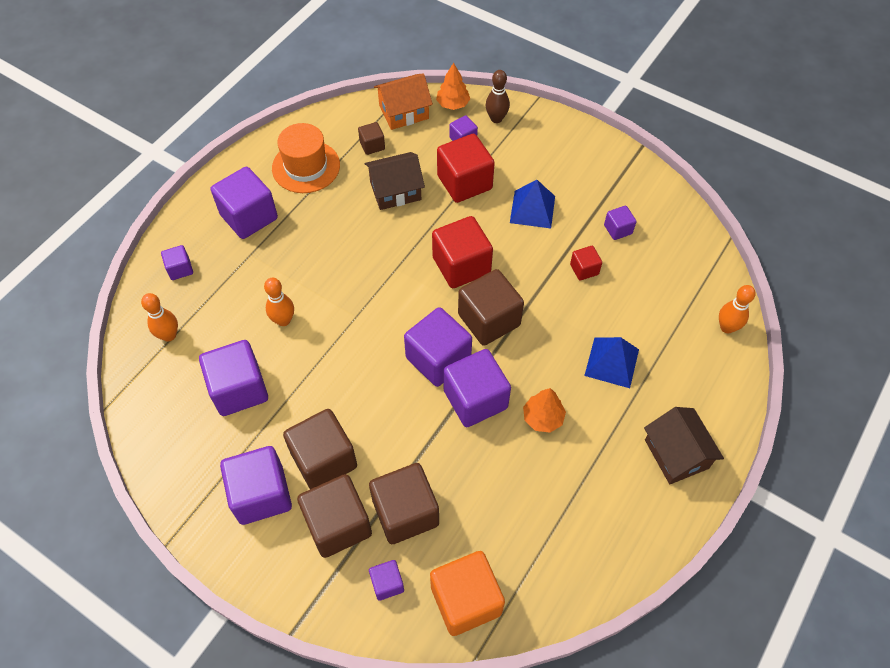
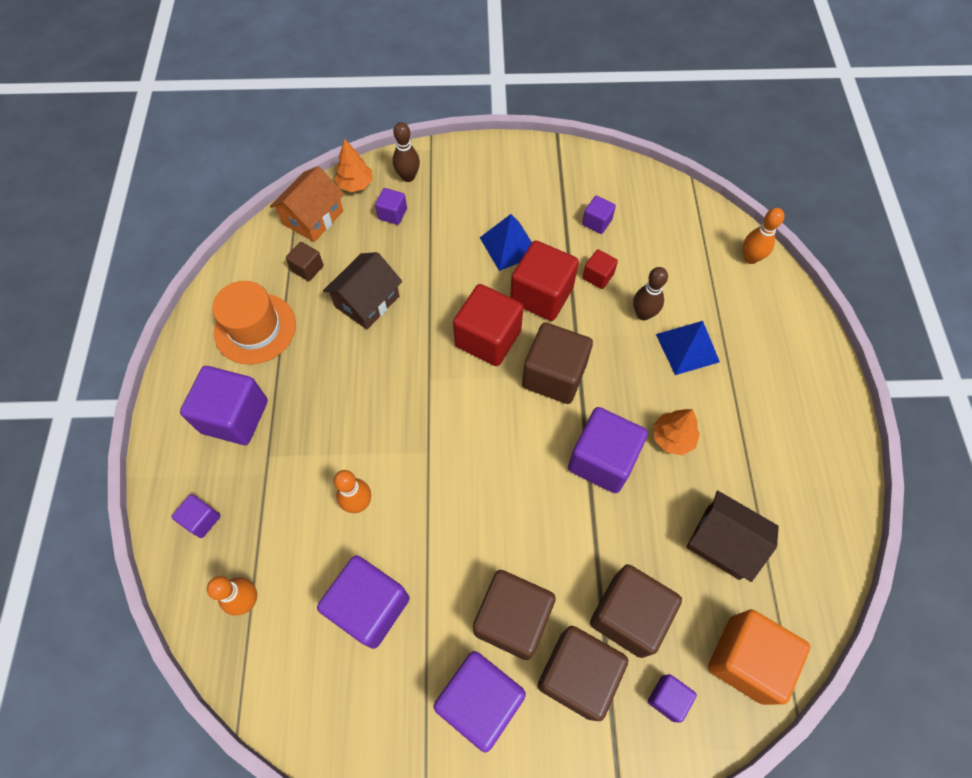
camera: 35 degrees left, 5 degrees up
(438, 359) = (538, 443): purple cube -> none
(464, 182) = (427, 255): red cube -> red cube (541, 295)
(597, 317) = (643, 314): none -> brown bowling pin
(676, 454) = (801, 396): brown house -> brown house (723, 542)

